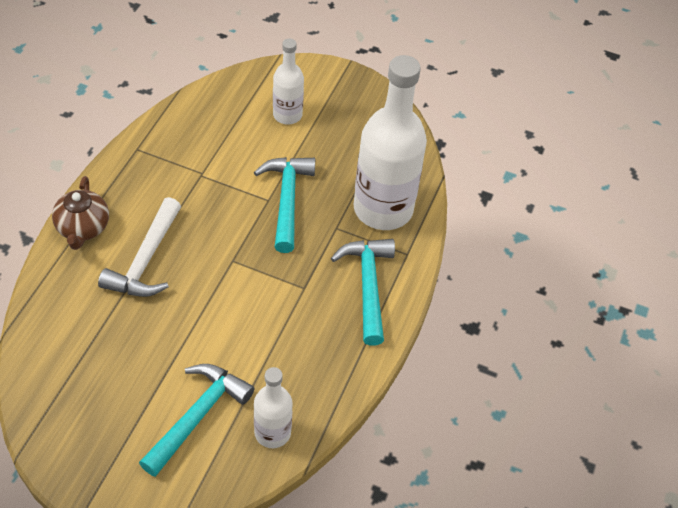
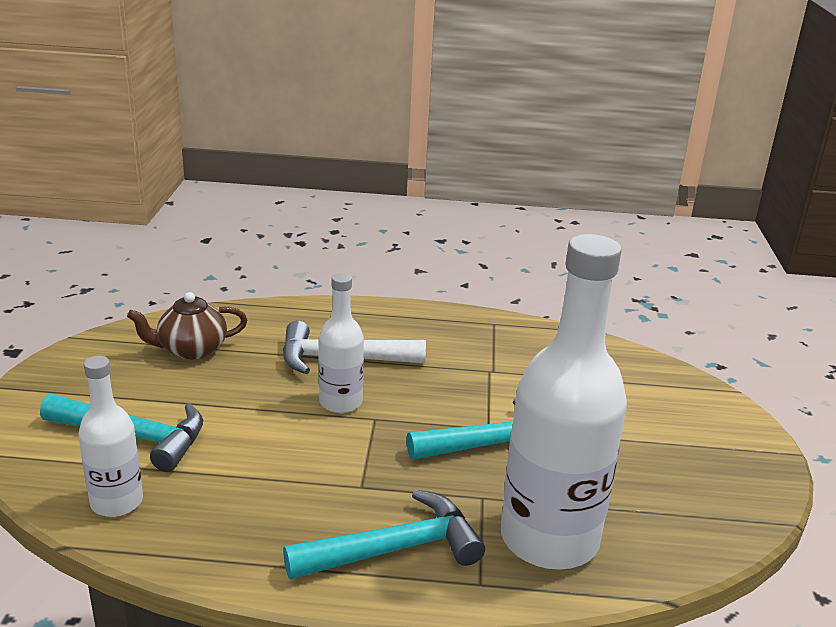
camera: 75 degrees right, 25 degrees down
(83, 228) = (364, 314): brown teapot -> brown teapot (191, 349)
(287, 115) = (642, 416): white bottle -> white bottle (340, 402)

